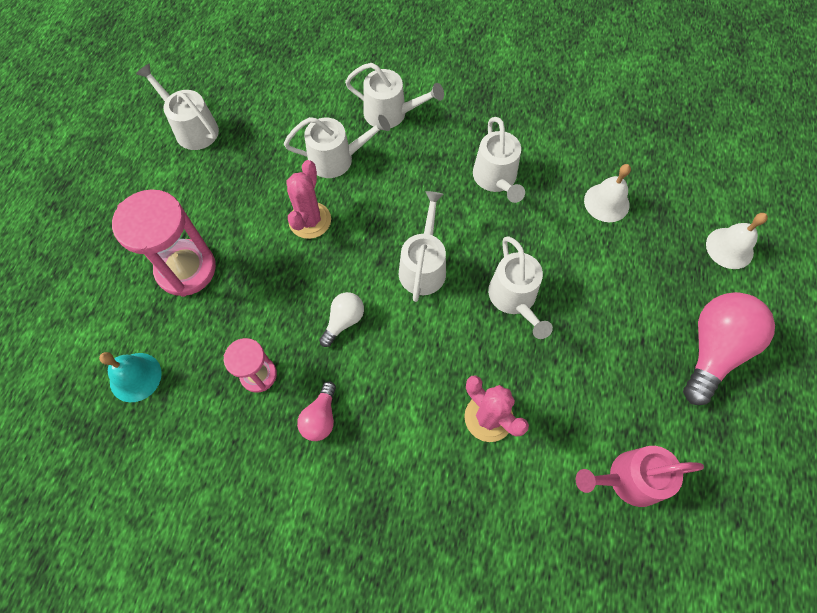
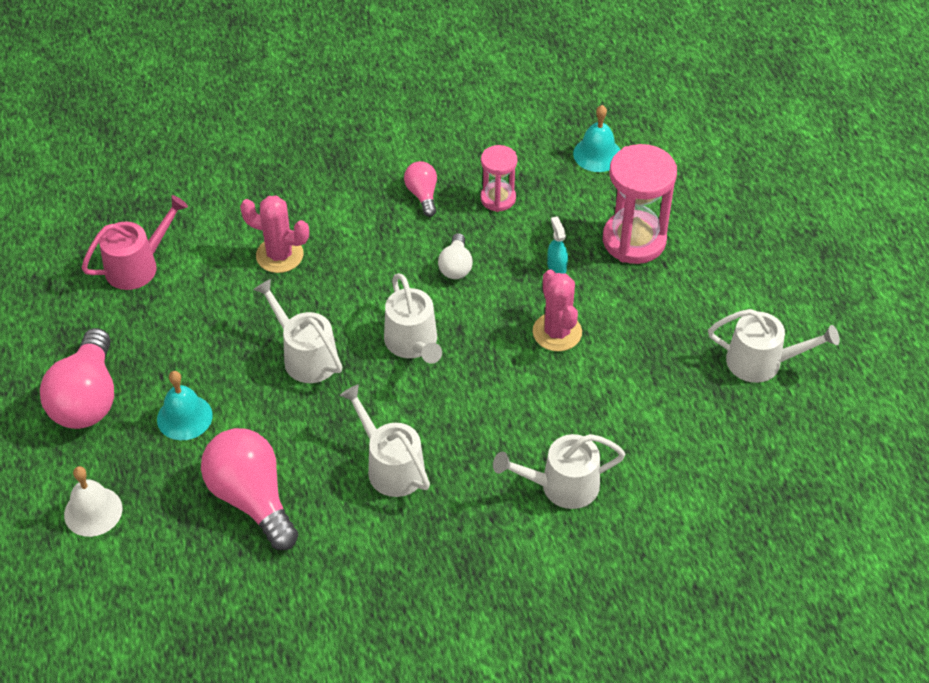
camera: 150 degrees right, 15 degrees down
(265, 277) = (556, 266): none -> turquoise spray bottle
(336, 159) = (580, 404): white watering can -> none
(606, 202) = (252, 498): white bell -> pink light bulb
(635, 292) = (184, 417): none -> turquoise bell

